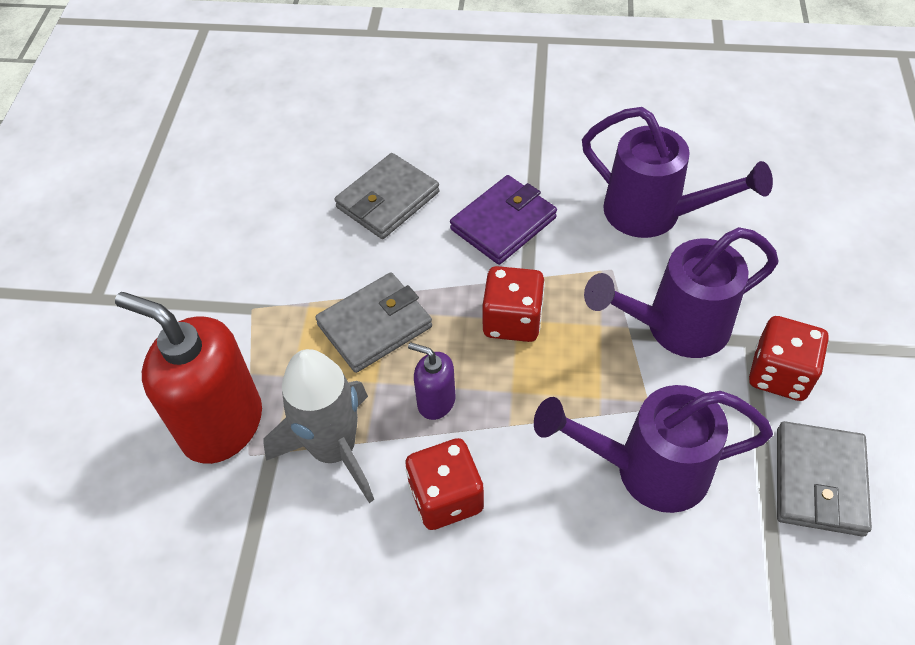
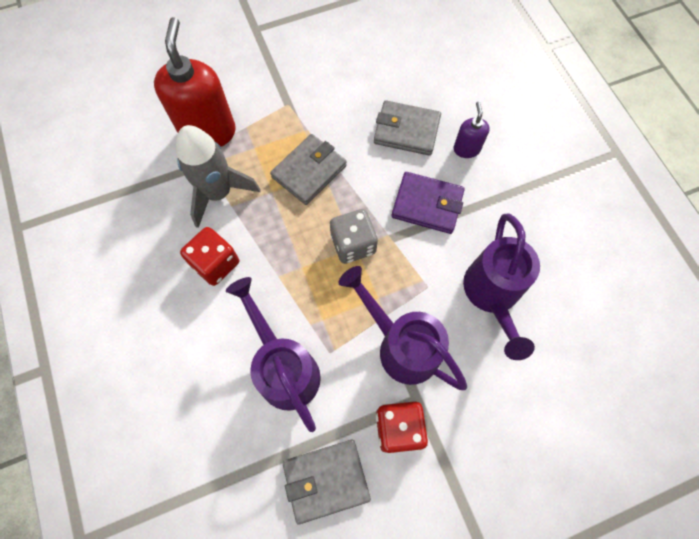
camera: 60 degrees right, 15 degrees up
(375, 325) = (309, 171): grey wallet -> grey wallet turned 75 degrees counterclockwise
(436, 401) = (274, 229): purple soap dispenser -> purple soap dispenser (466, 149)
(512, 320) = (353, 244): red dice -> grey dice

